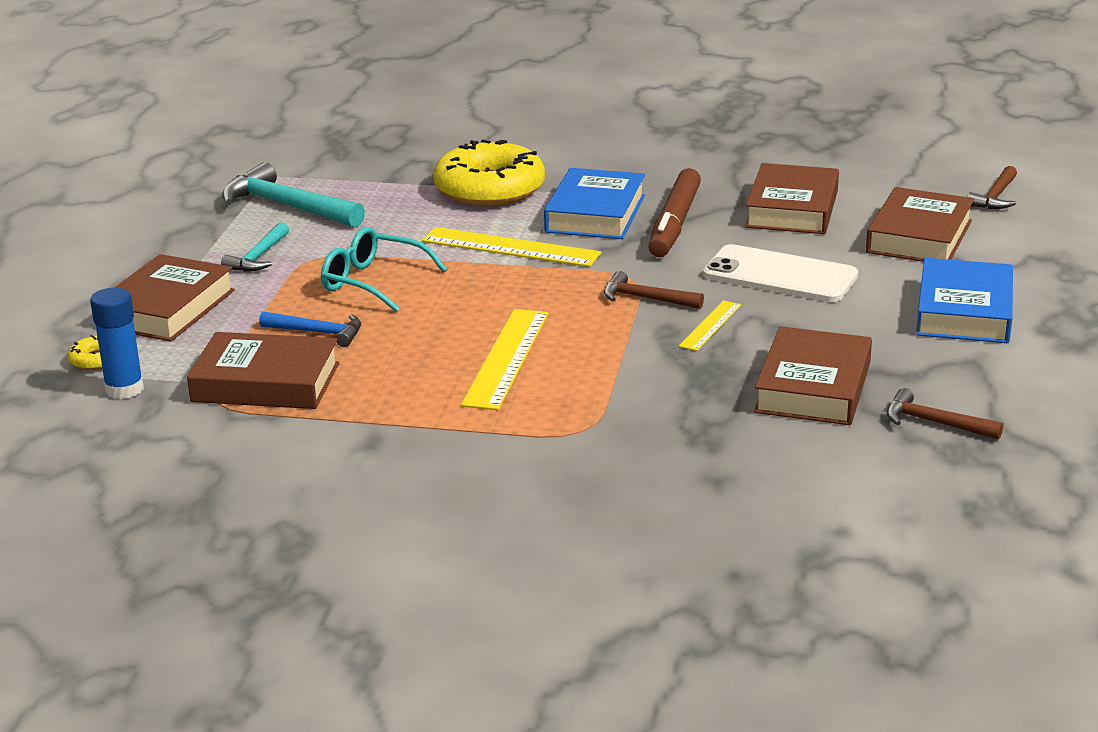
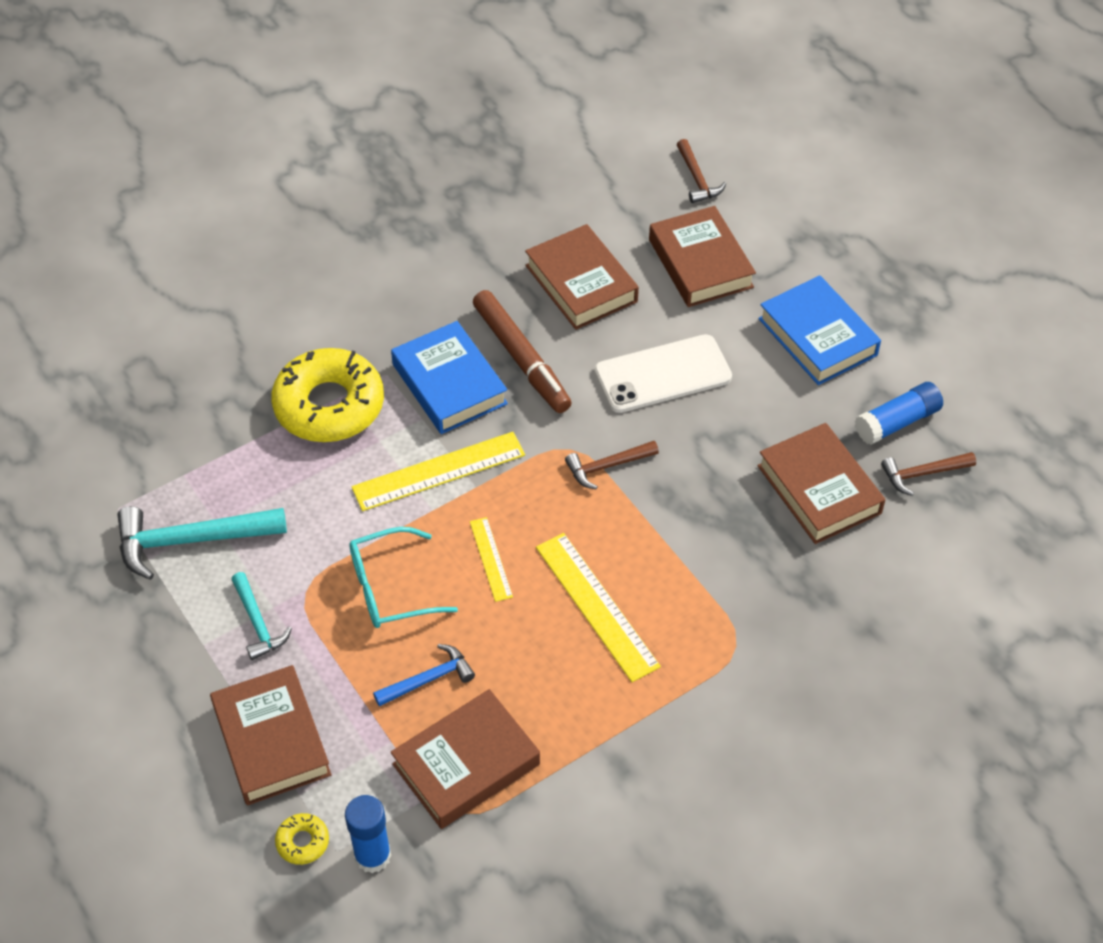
camera: 45 degrees left, 25 degrees up
(710, 325) = (684, 467): yellow ruler -> yellow ruler (491, 559)
(960, 385) = (897, 422): none -> blue glue stick

